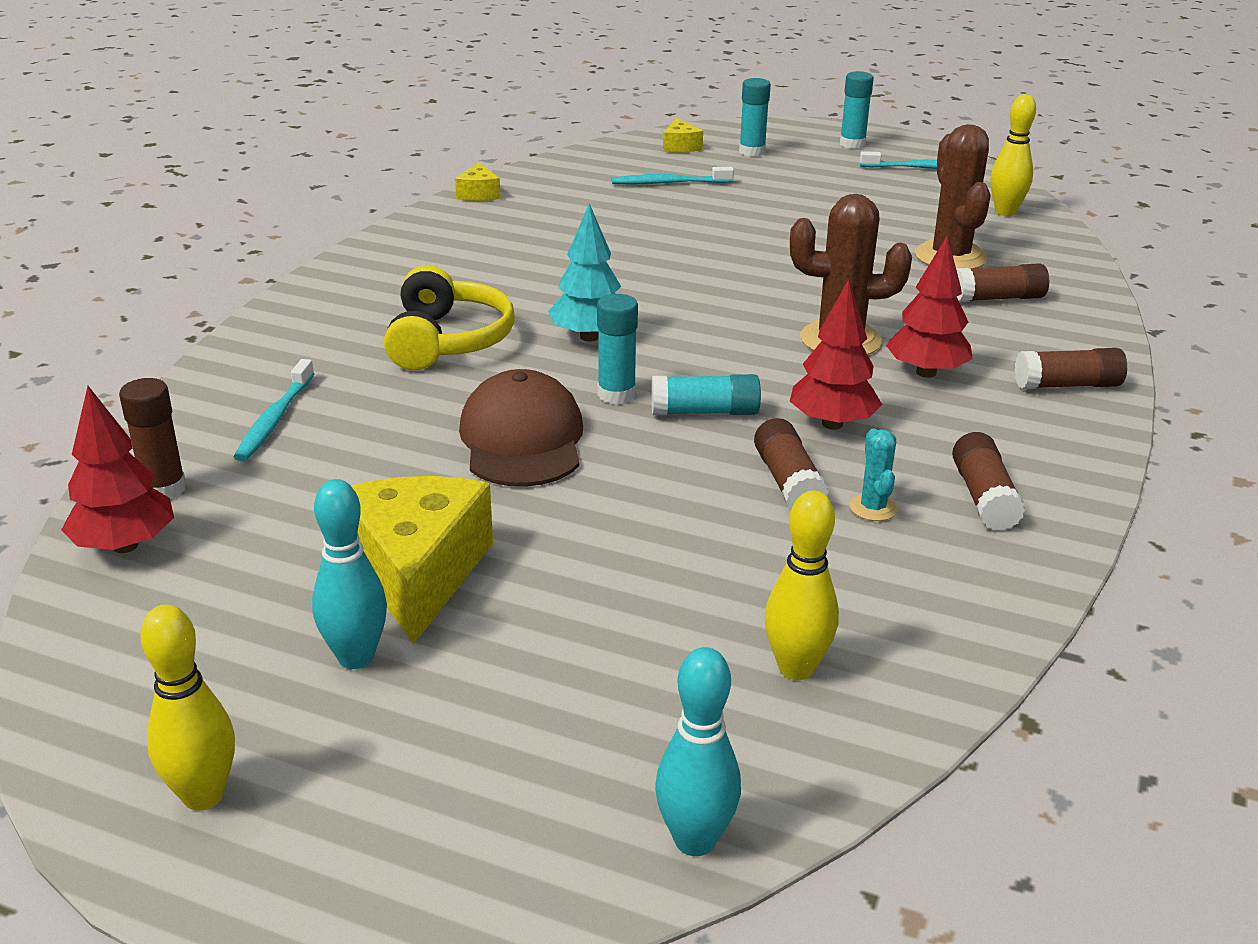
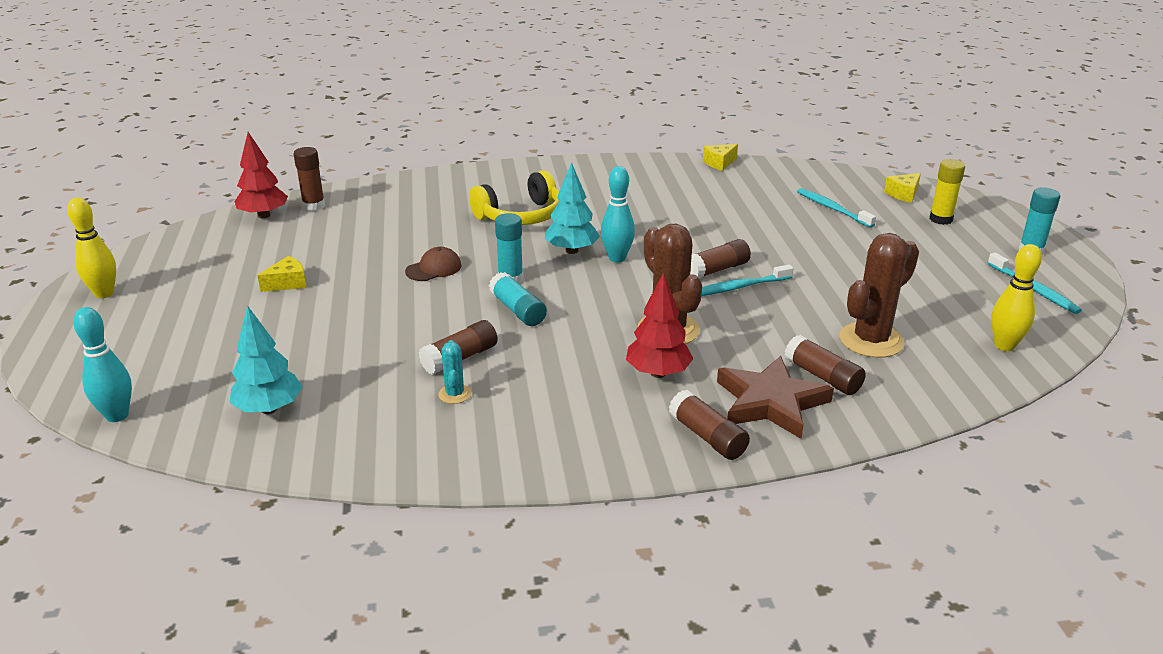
camera: 60 degrees right, 0 degrees up
(275, 419) = (396, 205): turquoise toothbrush -> turquoise toothbrush (739, 287)
(356, 657) = (212, 292): turquoise bowling pin -> turquoise bowling pin (617, 258)
(417, 572) = (288, 283): yellow cheese -> yellow cheese, size x0.48
(522, 440) = (434, 268): brown cap -> brown cap, size x0.55
(752, 152) = (940, 219): turquoise glue stick -> yellow glue stick
(796, 668) = (269, 409): yellow bowling pin -> turquoise tree
(832, 424) = (547, 355): red tree -> none
(873, 508) = (455, 394): turquoise cactus -> turquoise cactus turned 60 degrees counterclockwise
(983, 497) = (504, 432): brown glue stick -> brown glue stick (716, 270)
(1025, 336) = (770, 402): none -> brown star

